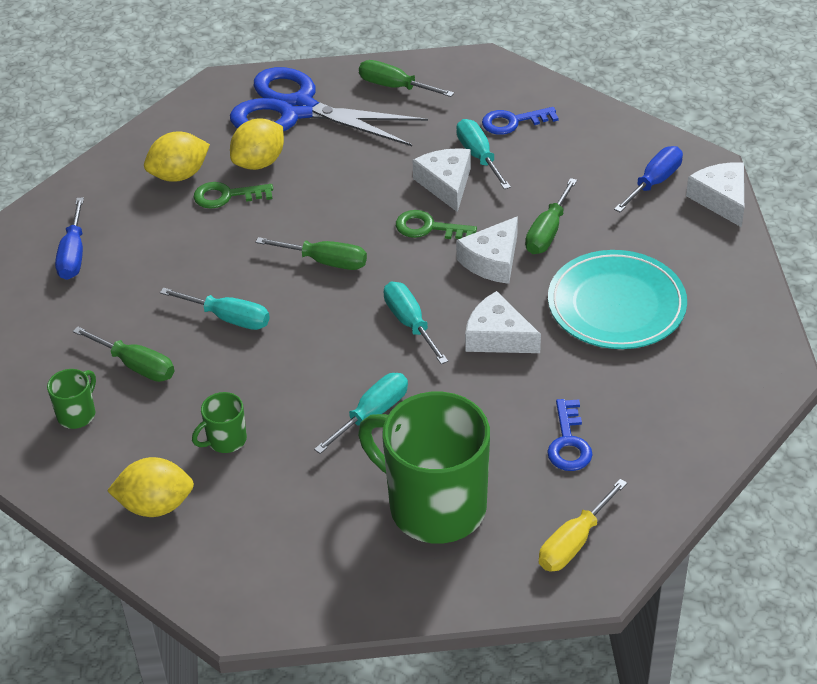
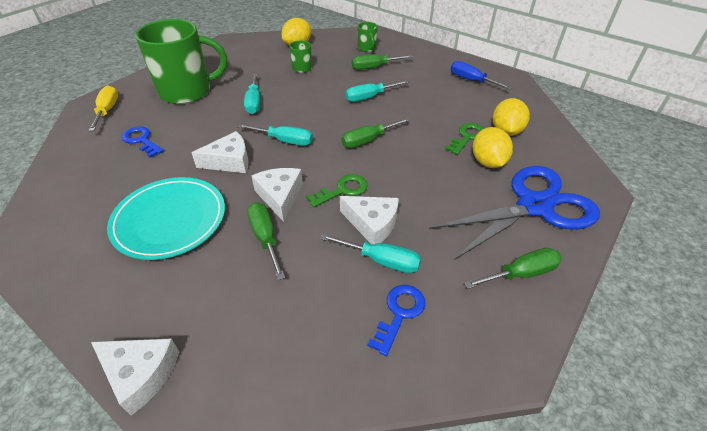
camera: 130 degrees right, 0 degrees up
(654, 182) = (220, 344): blue screwdriver -> none

